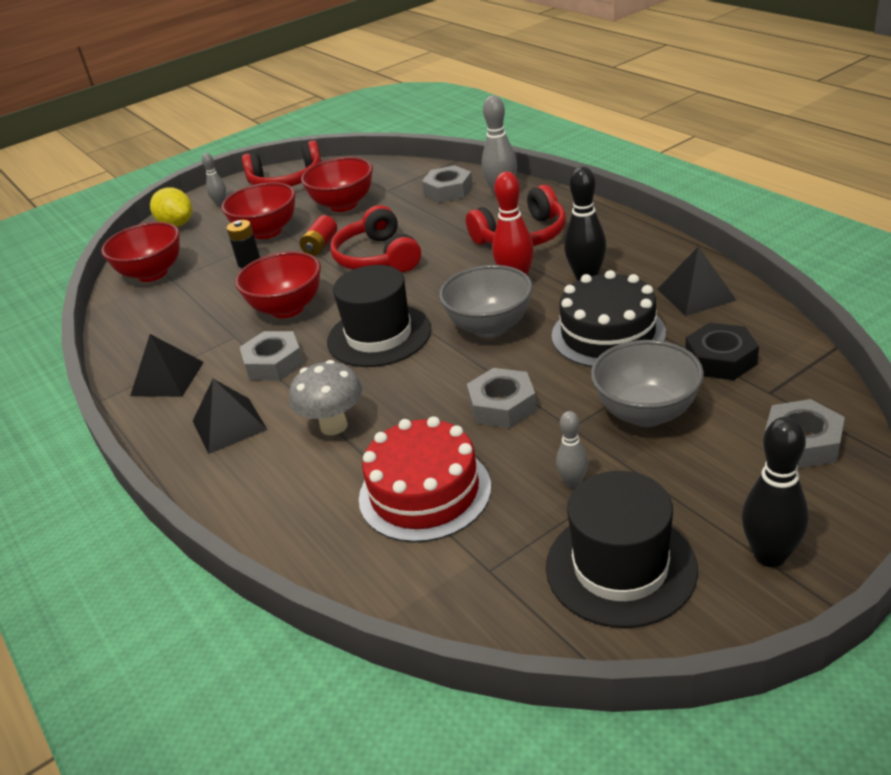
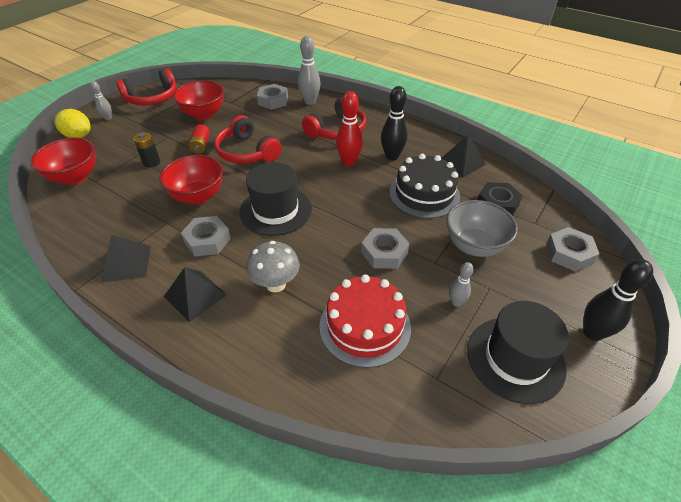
camera: 25 degrees left, 10 degrees up
(267, 232) = (155, 138): red bowl -> none
(490, 327) = (348, 196): grey bowl -> none

